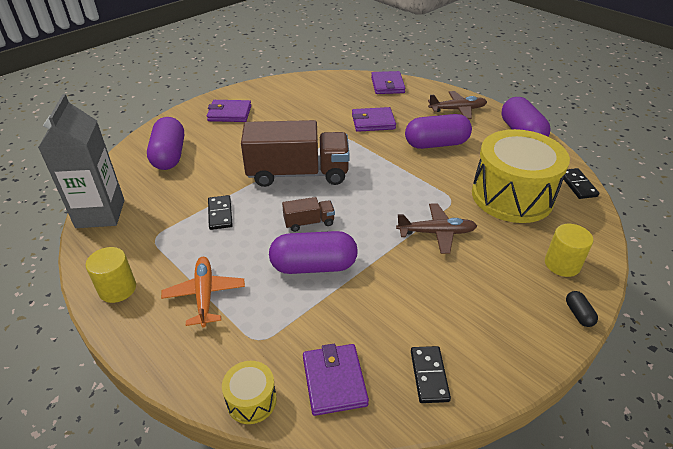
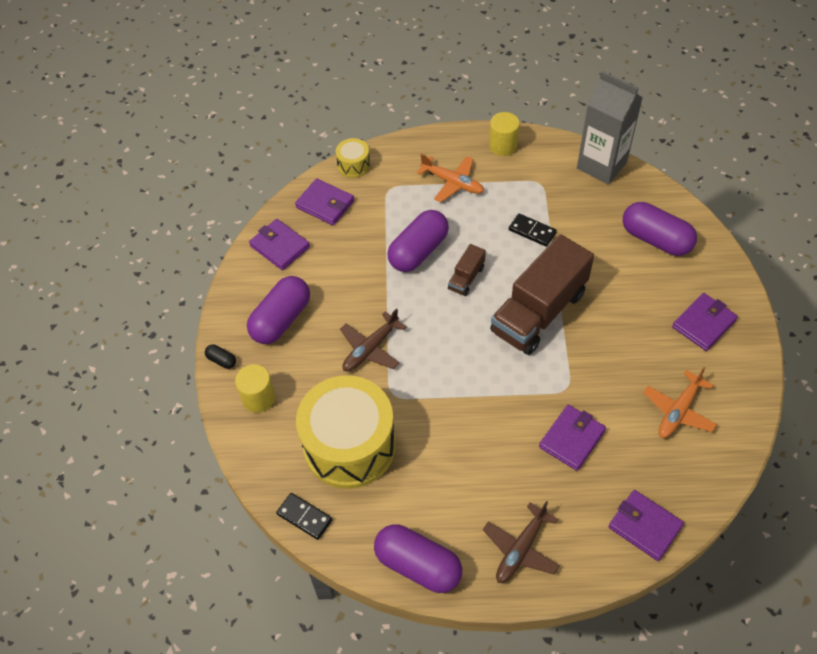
camera: 135 degrees right, 15 degrees up
(305, 100) = (678, 410): none -> orange plane
(429, 375) = (280, 246): black domino -> purple wallet
(436, 144) = (478, 461): purple capsule -> purple capsule (281, 319)

